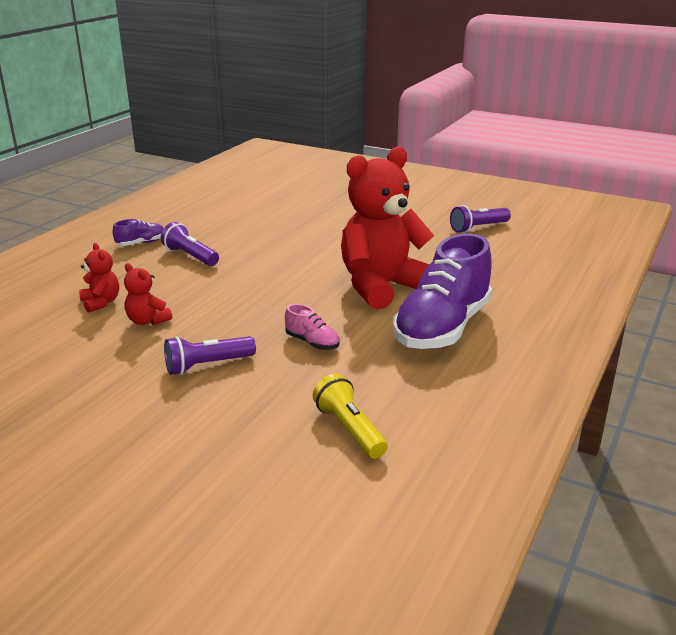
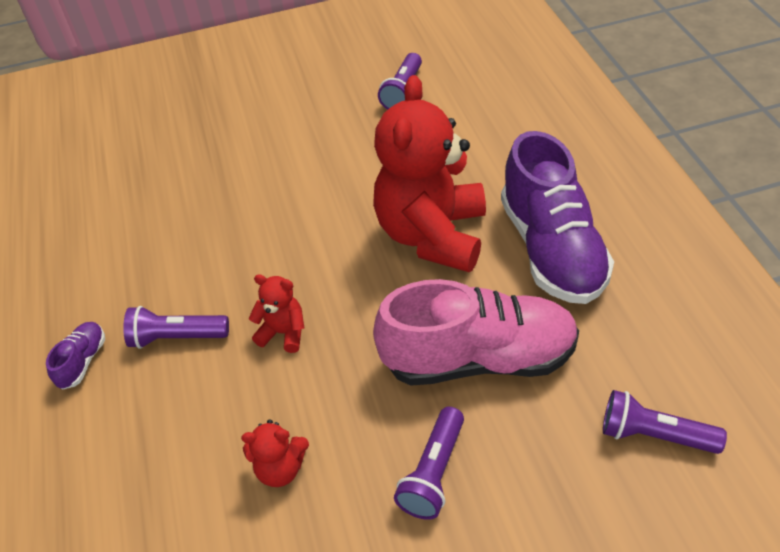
camera: 40 degrees left, 20 degrees up
(101, 303) = (185, 488): red teddy bear -> red teddy bear (283, 333)
(312, 342) = (478, 359): pink shoe -> pink shoe, size x2.40
(349, 429) = (654, 435): yellow flashlight -> purple flashlight

